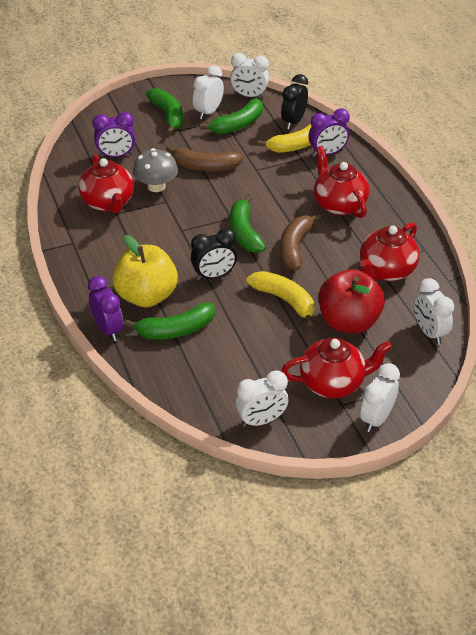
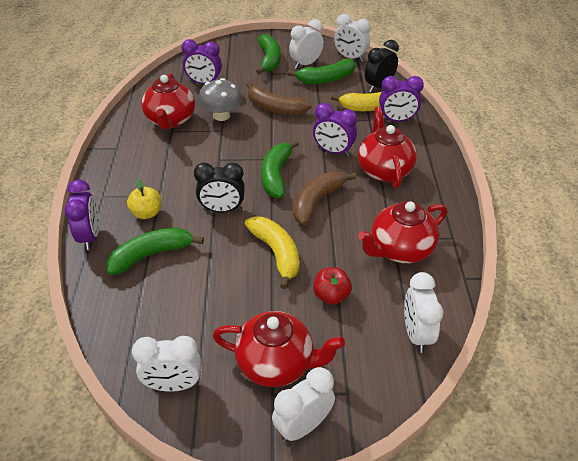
camera: 20 degrees right, 0 degrees up
(146, 296) = (147, 213): yellow apple -> yellow apple, size x0.51
(175, 330) = (151, 255): green banana -> green banana turned 150 degrees clockwise
(284, 197) = (333, 151): none -> purple clock
(348, 322) = (331, 296): red apple -> red apple, size x0.51

